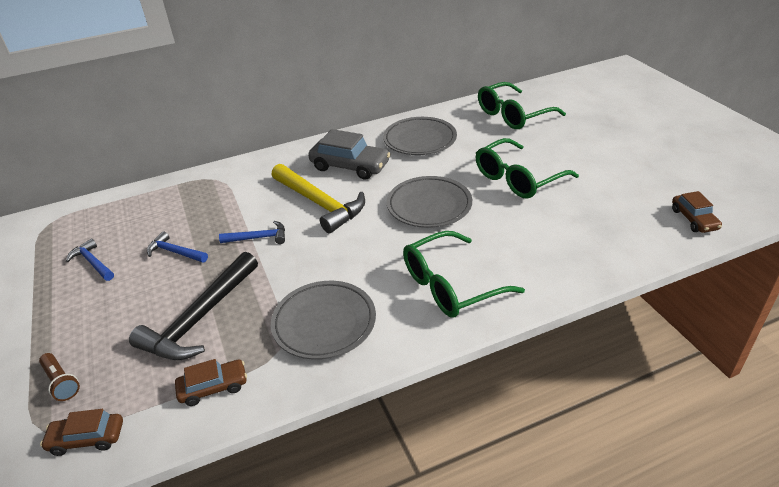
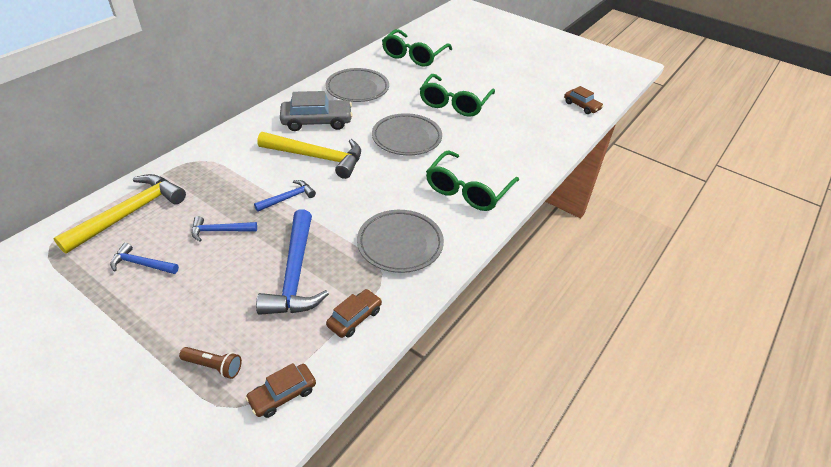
camera: 35 degrees left, 5 degrees up
(123, 214) = (130, 213): none -> yellow hammer
(200, 318) = (295, 274): black hammer -> blue hammer

